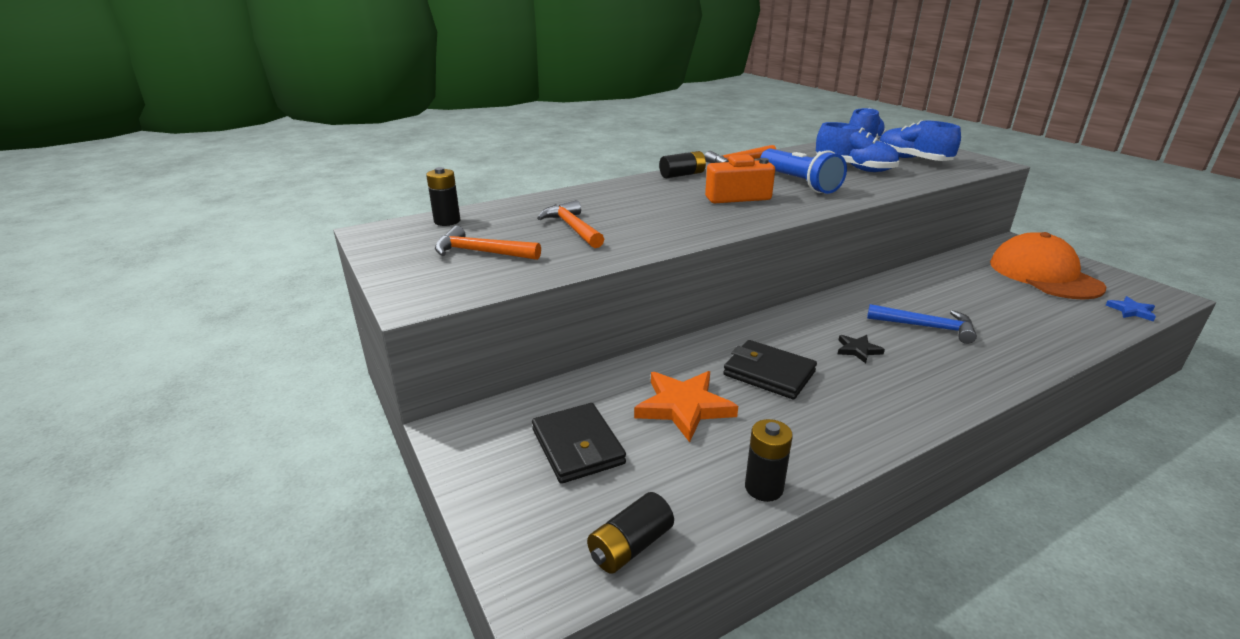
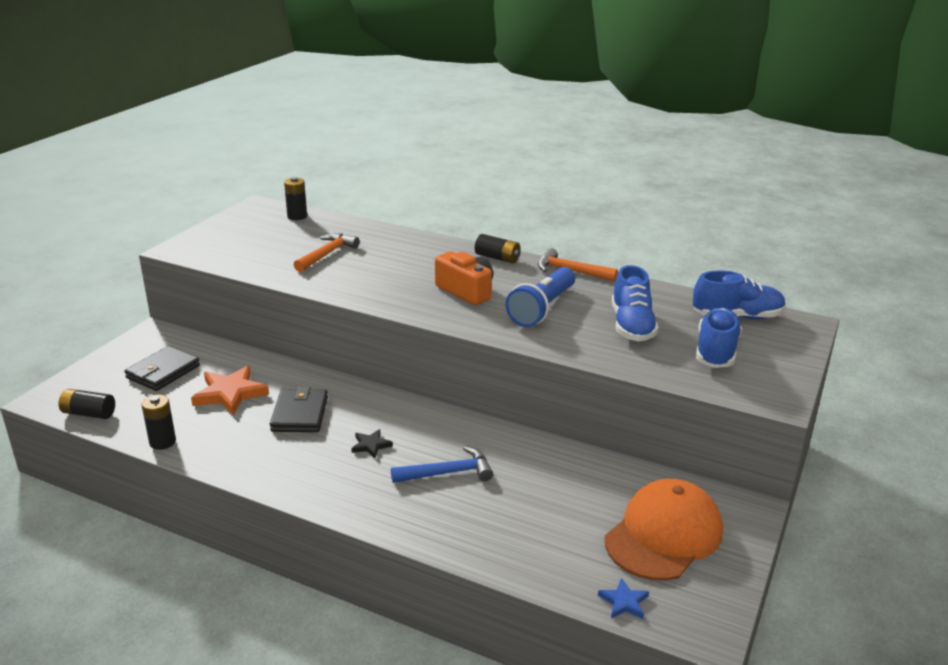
camera: 55 degrees right, 0 degrees up
(481, 252) = (257, 242): orange hammer -> none
(926, 327) = (447, 473): blue hammer -> blue hammer turned 90 degrees counterclockwise

